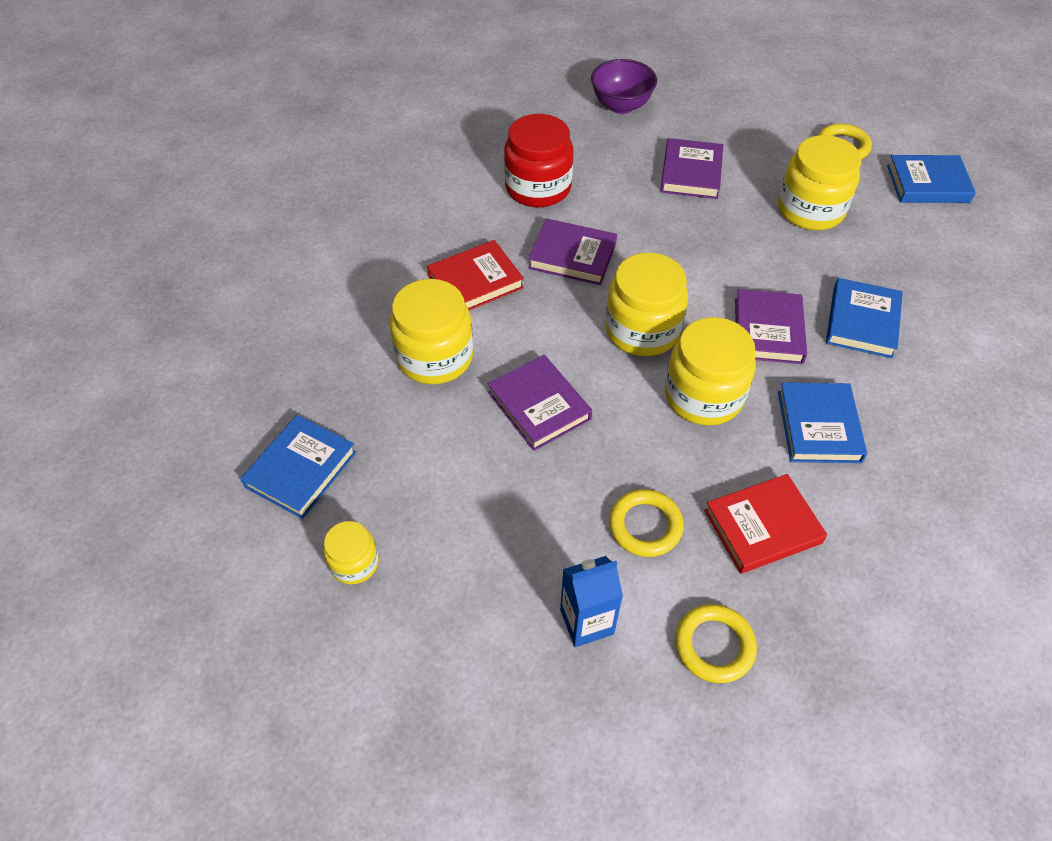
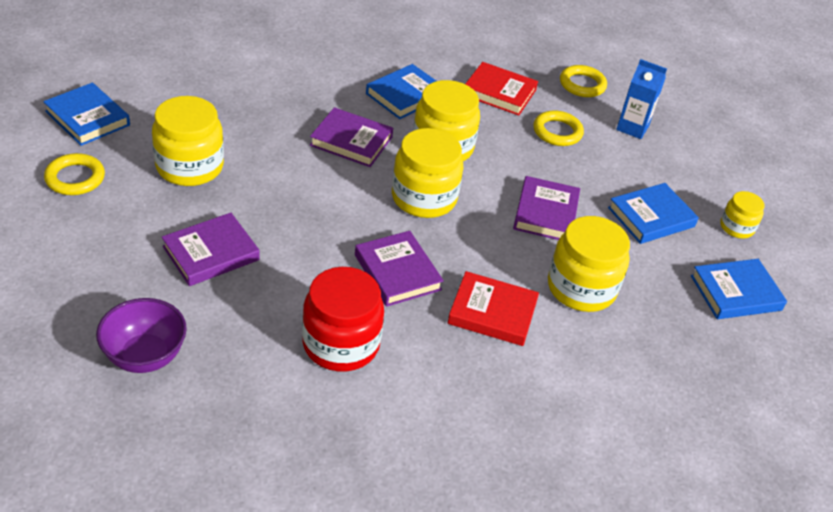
camera: 140 degrees left, 10 degrees down
(768, 330) = (351, 141): purple book -> purple book turned 60 degrees clockwise
(862, 322) = (292, 105): blue book -> blue book (651, 217)

